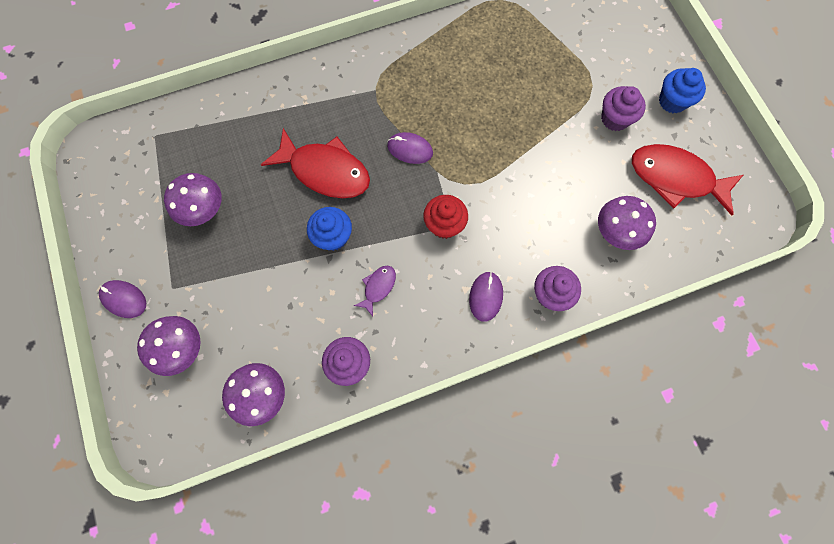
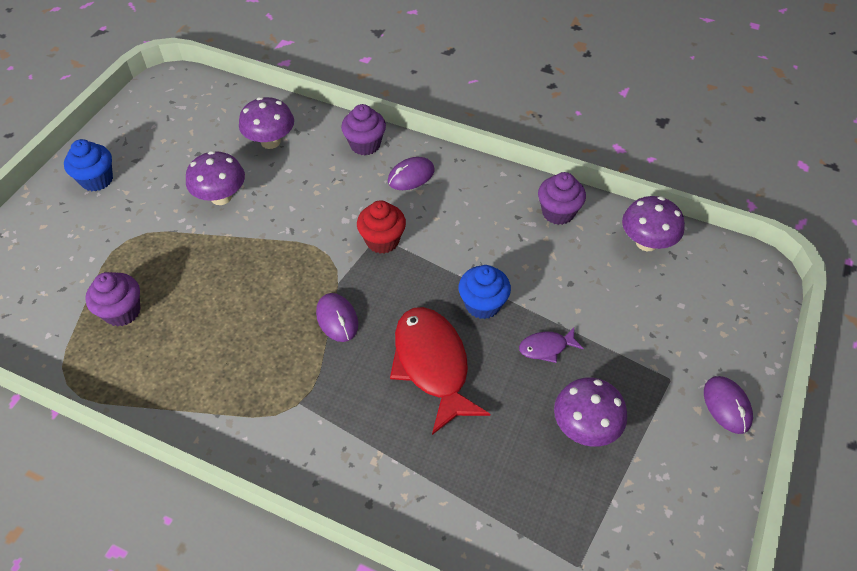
camera: 135 degrees left, 20 degrees down
(182, 349) = (693, 322): purple mushroom -> purple mushroom (221, 197)
(378, 287) = (484, 241): purple fish -> purple fish (546, 347)
(615, 119) = (153, 203): purple cupcake -> purple cupcake (122, 312)
(675, 178) = (182, 137): red fish -> none

